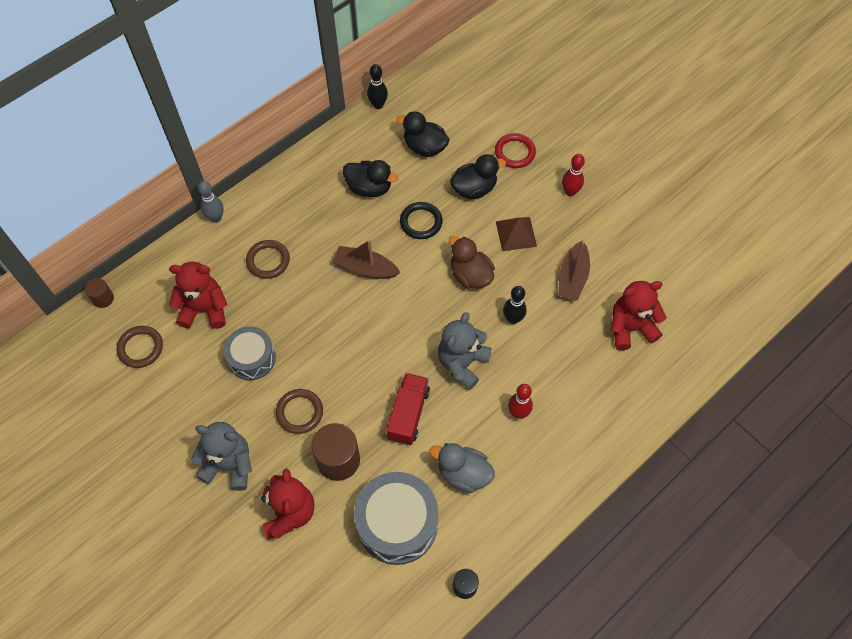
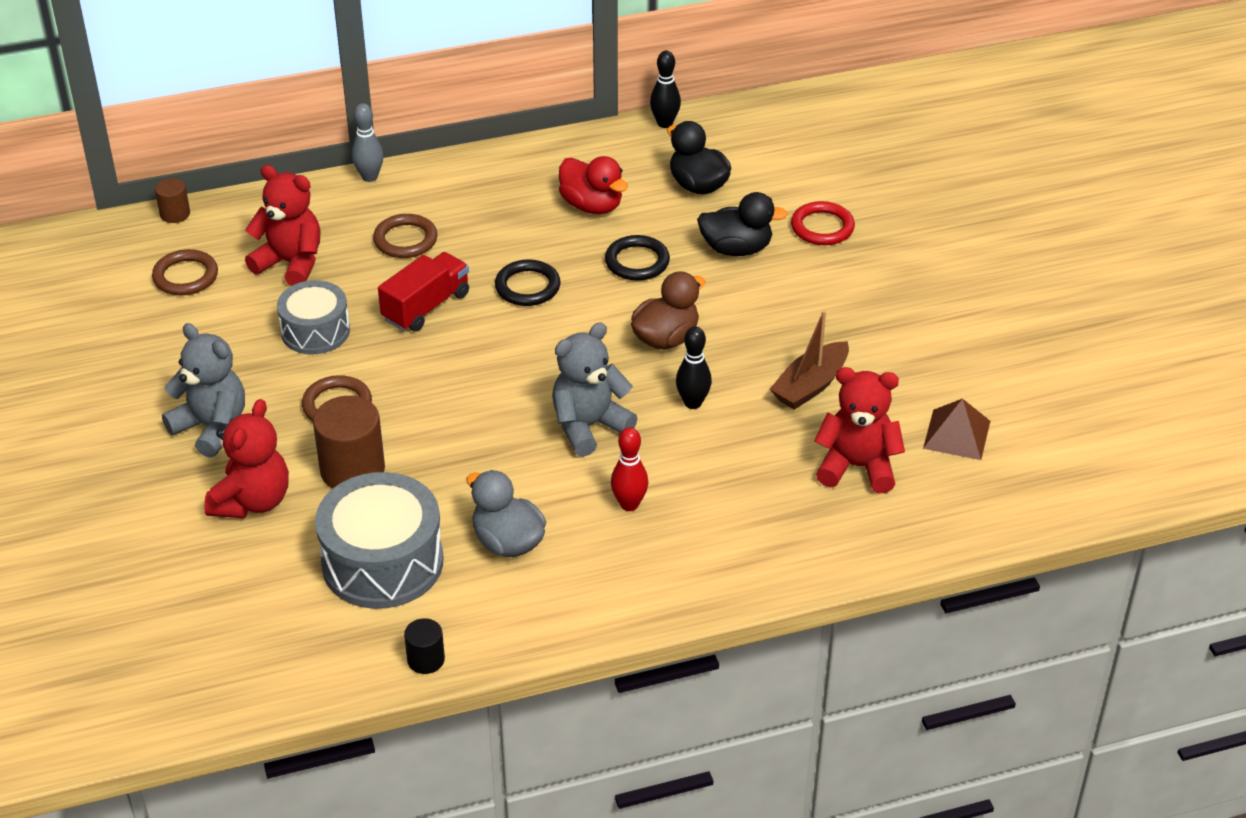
camera: 25 degrees right, 20 degrees down
(365, 268) = (527, 287): brown boat -> black ring
(369, 188) = (592, 205): black duck -> red duck
(408, 414) = (478, 455): red truck -> red truck (426, 307)
(470, 275) = (666, 338): brown duck -> brown duck turned 60 degrees clockwise
(516, 234) = (762, 314): brown pyramid -> brown pyramid (957, 434)
(570, 192) = (873, 292): red bowling pin -> none

